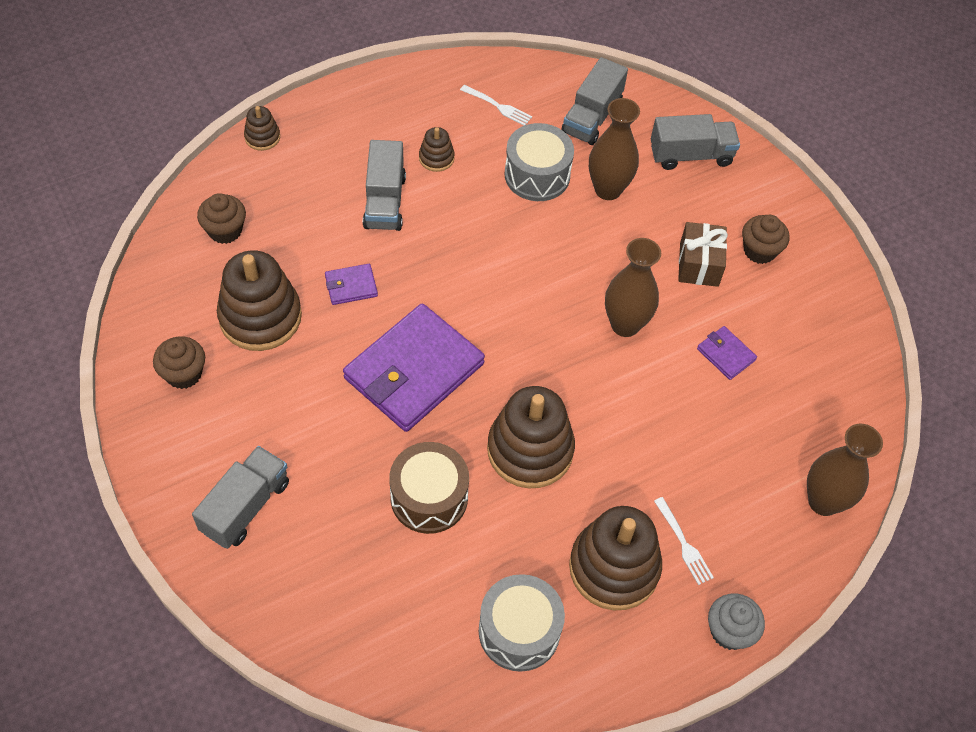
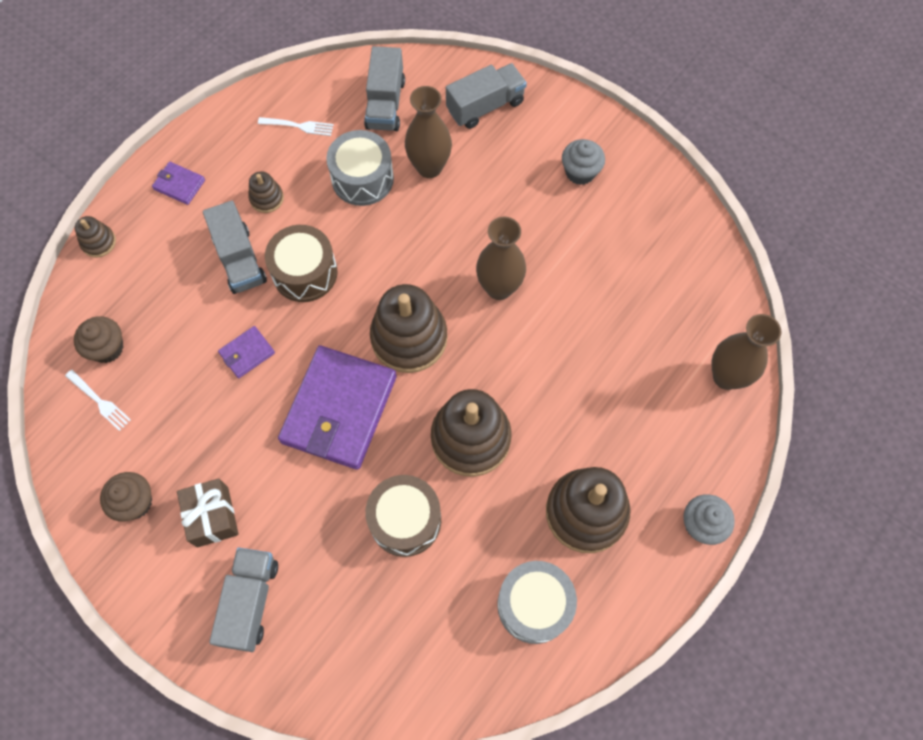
camera: 20 degrees left, 10 degrees up
(260, 317) = (179, 417): brown stacking toy -> brown stacking toy (409, 338)
(440, 237) = (305, 272): none -> brown drum
(683, 543) = (632, 464): white fork -> white fork (99, 401)
(699, 264) = (536, 206): brown gift -> brown gift (212, 517)
(726, 354) = (593, 279): purple wallet -> purple wallet (179, 185)
(759, 250) = (580, 172): brown cupcake -> grey cupcake

